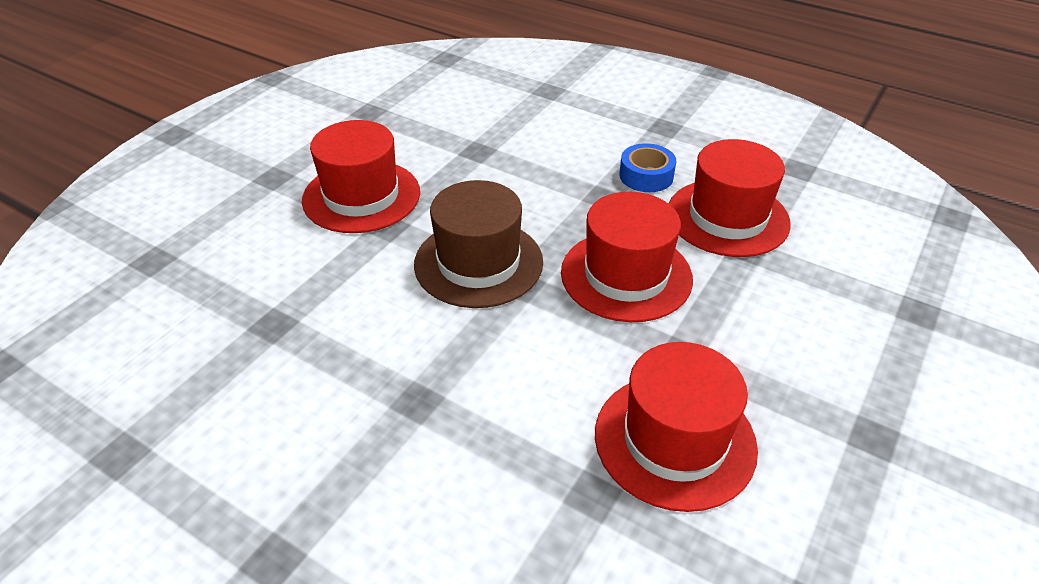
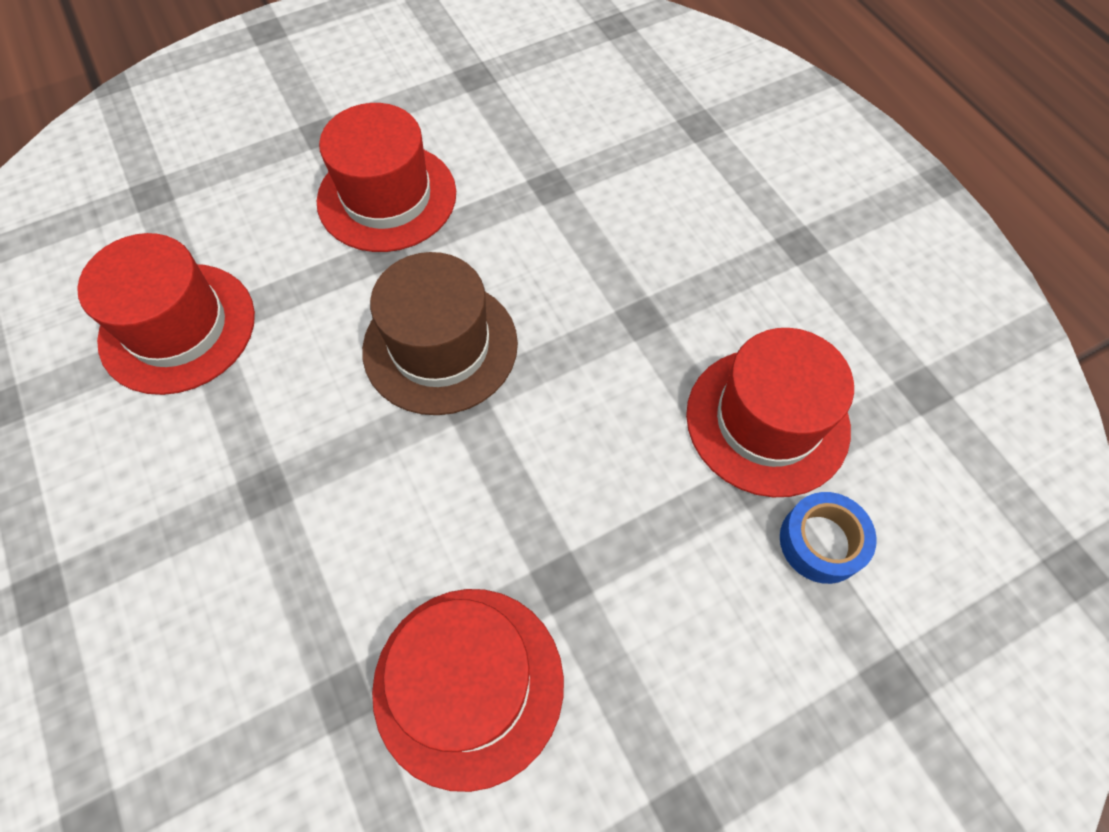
camera: 30 degrees right, 20 degrees up
(626, 275) = (582, 444): red hat -> red hat (178, 327)
(646, 176) = (717, 311): blue tape -> blue tape (821, 542)

